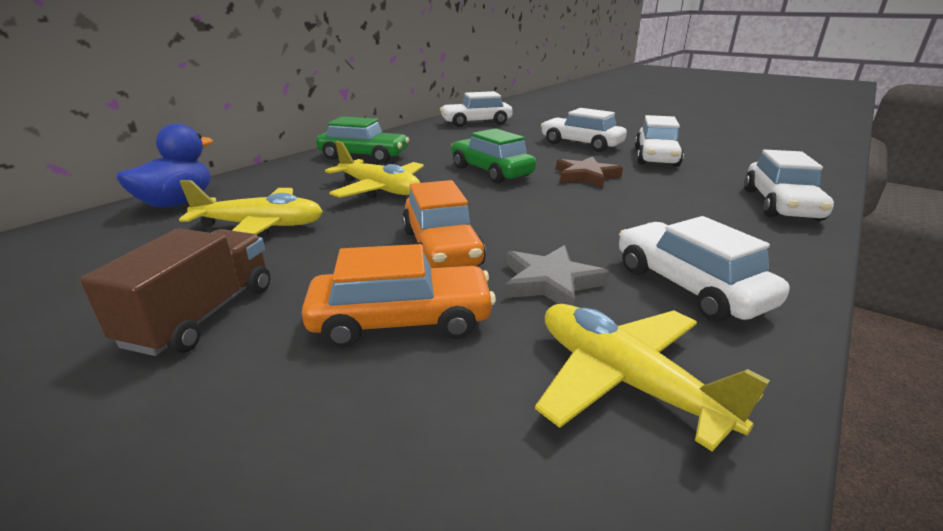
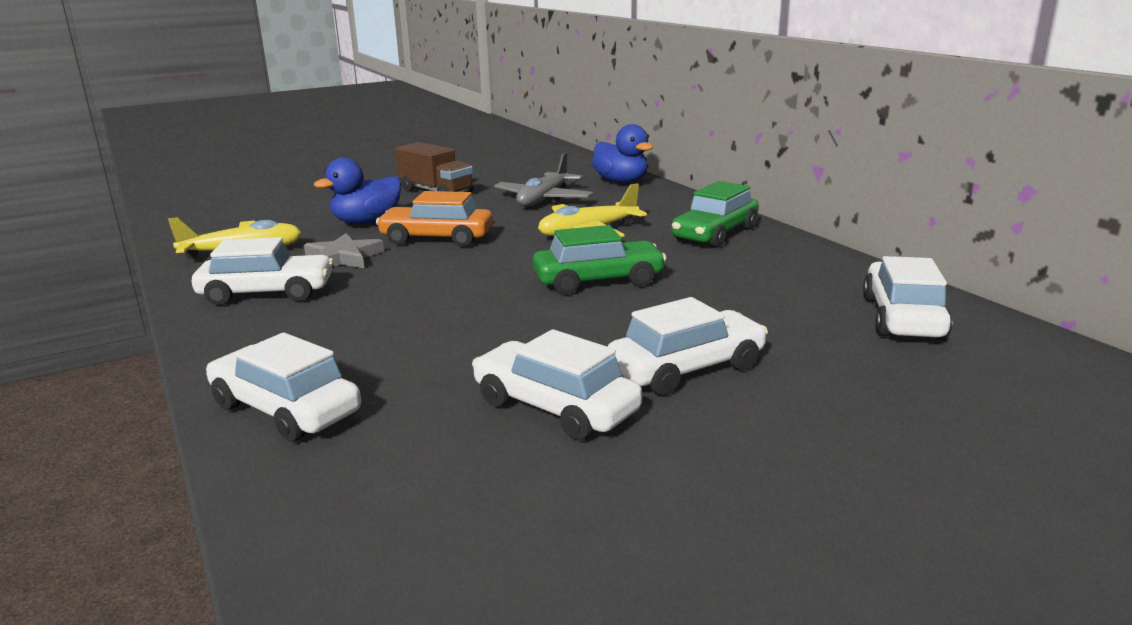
camera: 115 degrees right, 5 degrees down
(261, 226) = (544, 200): yellow plane -> grey plane
(401, 321) = (367, 222): orange car -> blue duck
(586, 176) = (525, 326): brown star -> none

